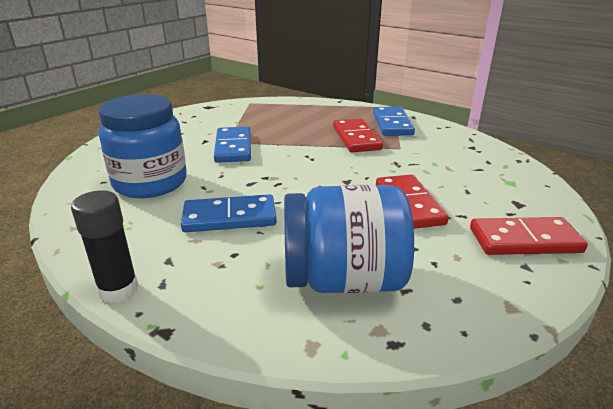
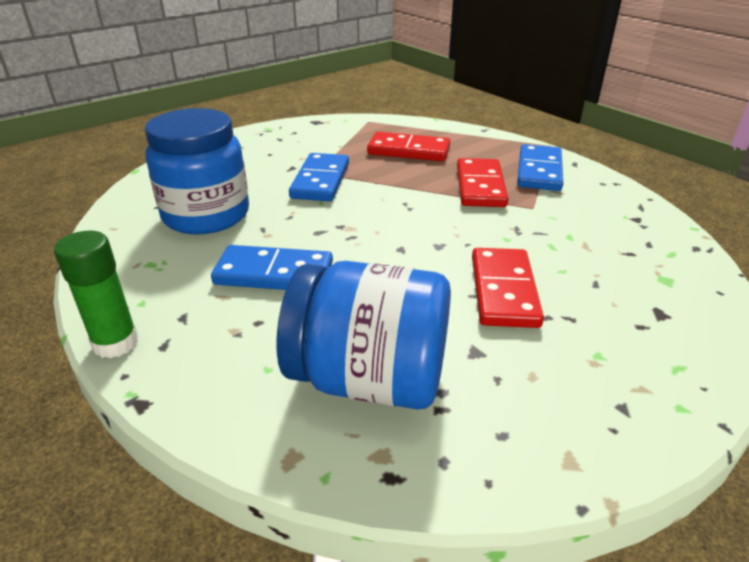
camera: 15 degrees right, 5 degrees up
(118, 289) = (116, 343): black glue stick -> green glue stick
(524, 240) = (640, 369): red domino -> red domino (409, 150)

